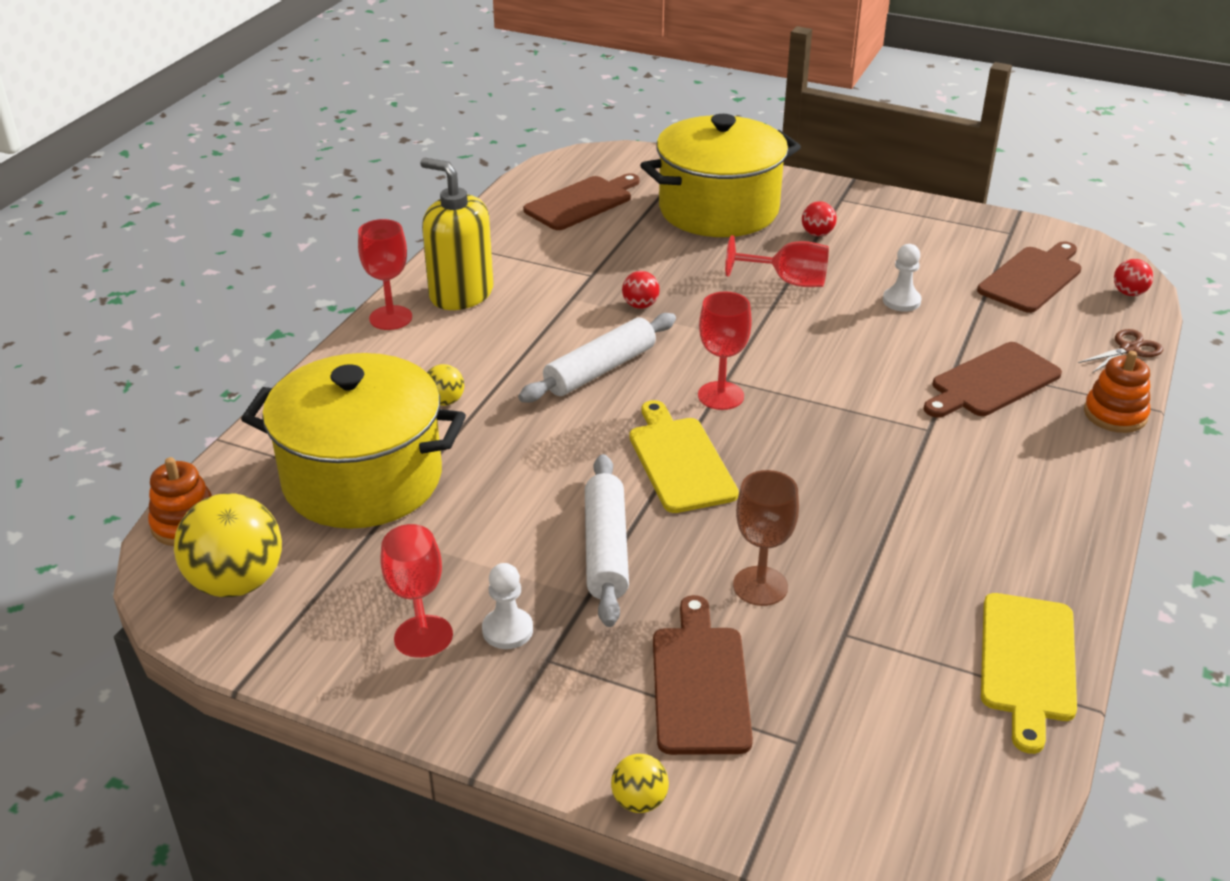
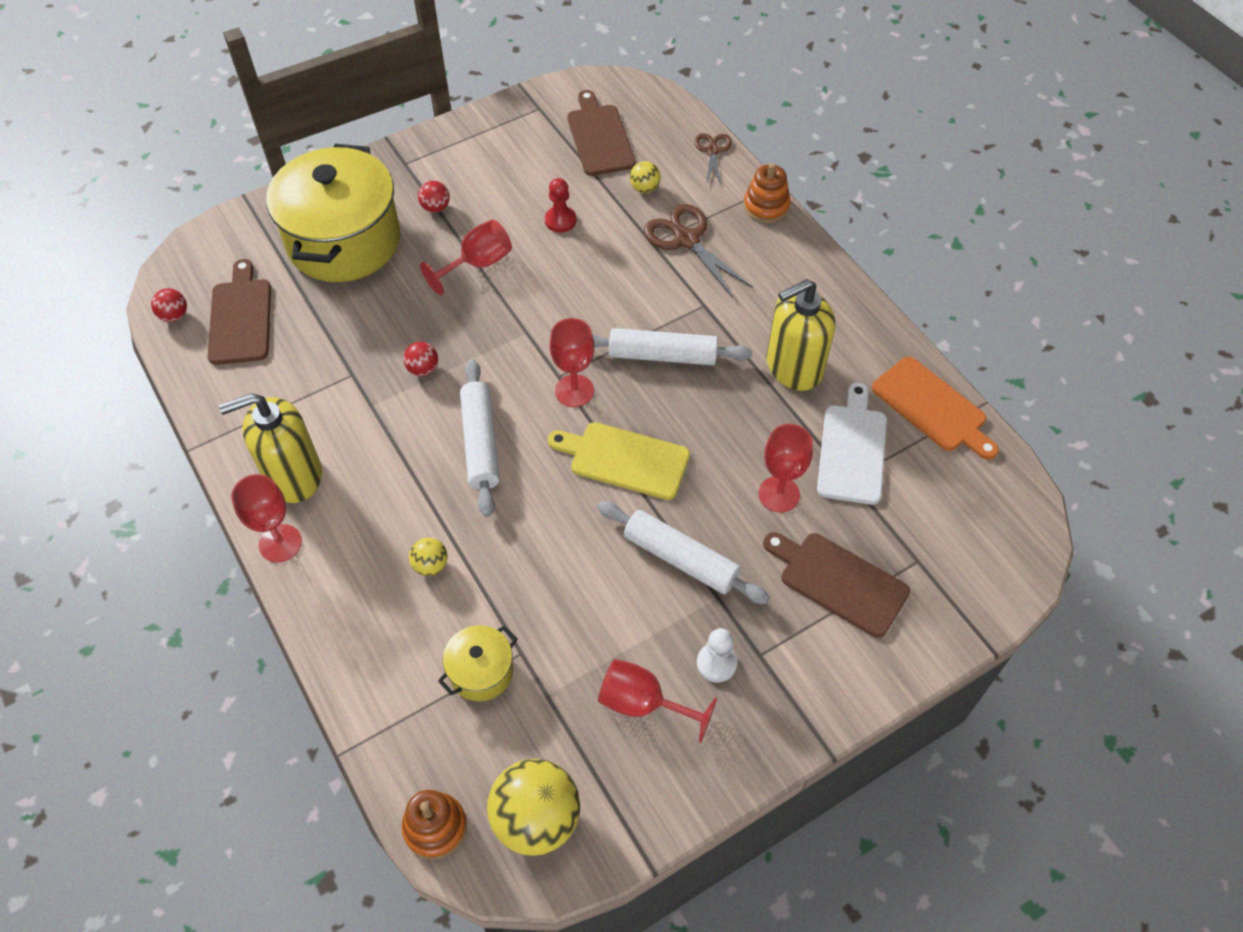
camera: 55 degrees left, 20 degrees up
(363, 479) = (481, 672): yellow pot -> yellow pot, size x0.45
(639, 801) = (910, 673): yellow ball -> yellow ball (644, 188)
(760, 586) = (779, 494): brown goblet -> red goblet
(831, 430) = (662, 355): none -> white rolling pin
(885, 618) = (852, 449): none -> white cutting board
(901, 301) = (560, 220): white pawn -> red pawn
(936, 525) = (793, 367): none -> yellow soap dispenser
(992, 382) = (686, 239): brown cutting board -> brown scissors
(1027, 662) = (932, 407): yellow cutting board -> orange cutting board
(1129, 293) = (659, 105): red ball -> red ball (174, 315)

